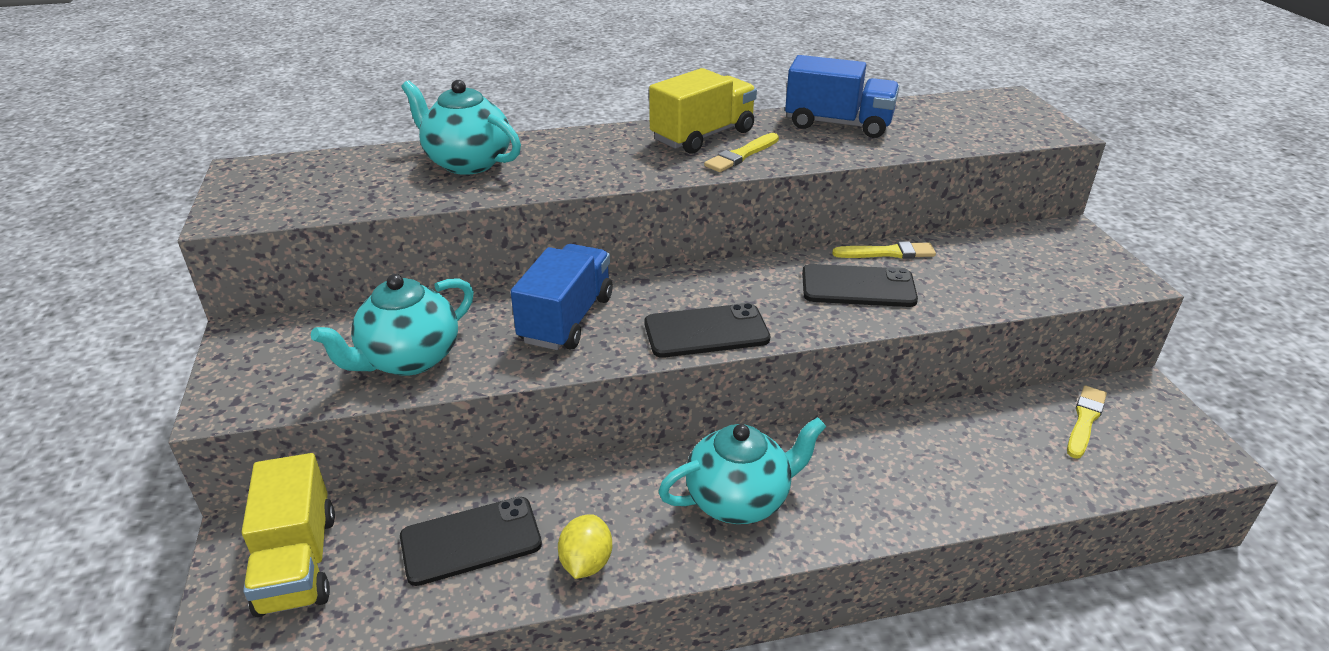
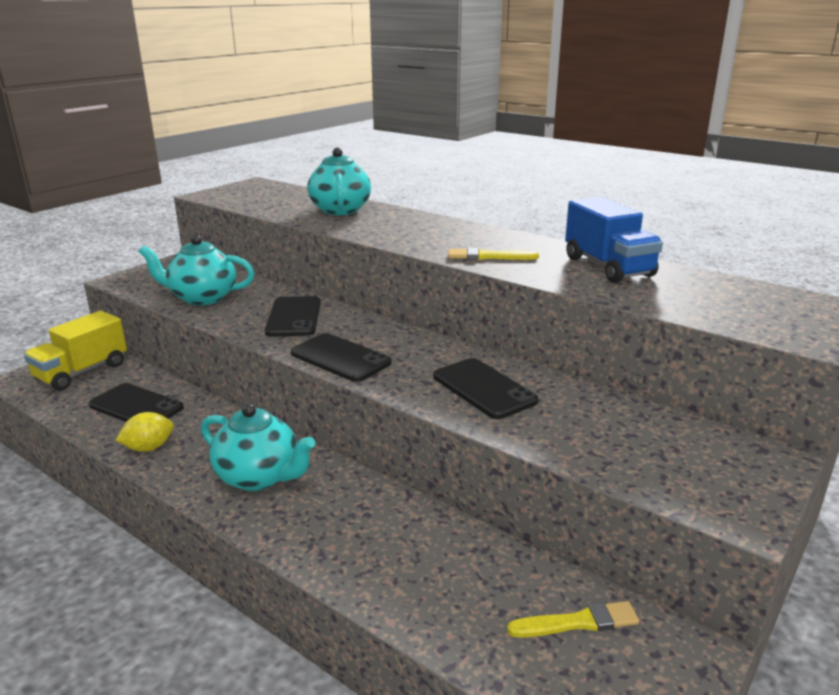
camera: 50 degrees right, 10 degrees down
(566, 319) = (294, 317): blue truck -> black phone
(703, 136) = (493, 240): yellow truck -> none
(887, 253) = (556, 384): yellow brush -> none

